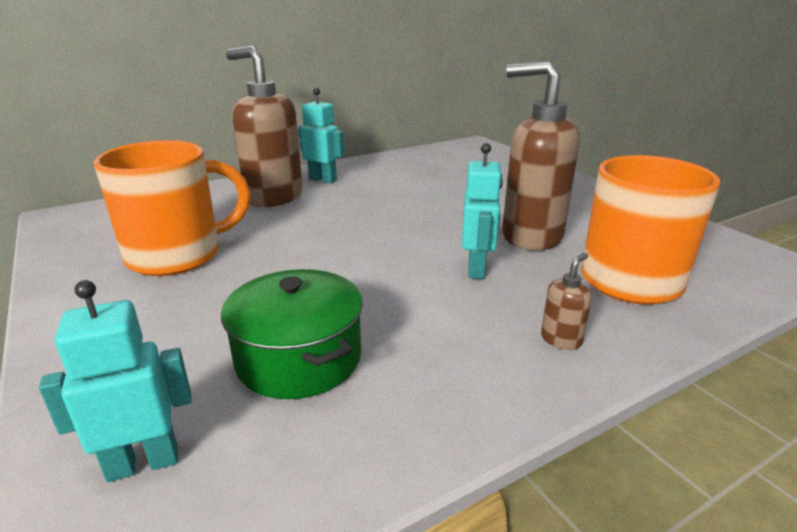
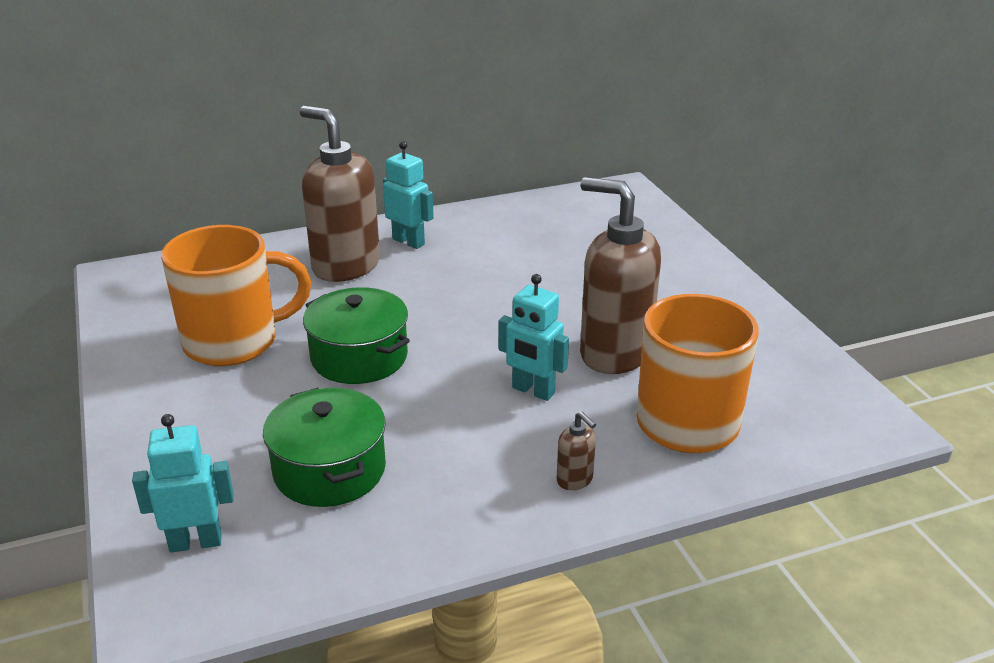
camera: 10 degrees right, 5 degrees up
(303, 257) = (359, 357): none -> green pot
(477, 269) = (533, 391): turquoise robot -> turquoise robot turned 105 degrees clockwise
(561, 339) = (575, 480): brown soap dispenser -> brown soap dispenser turned 90 degrees clockwise

